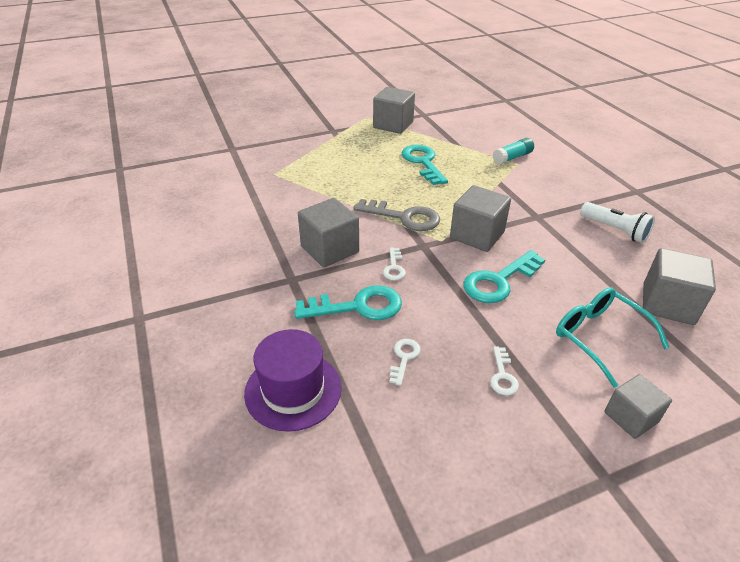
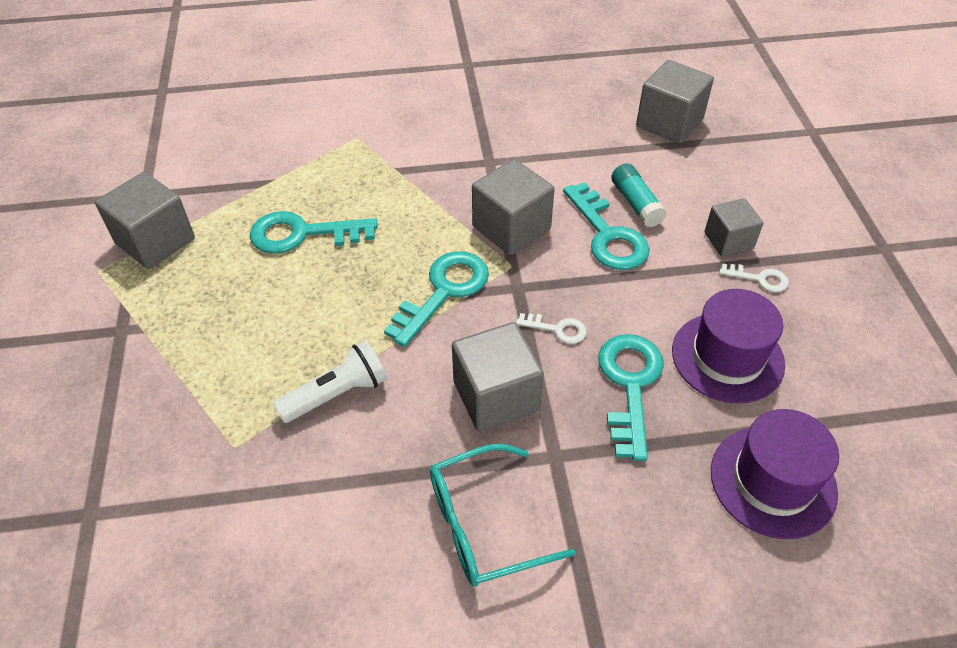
camera: 75 degrees left, 10 degrees up
(404, 217) = (444, 292): grey key -> turquoise key
(404, 358) = (727, 357): white key -> purple hat
(512, 158) = (339, 138): turquoise glue stick -> turquoise glue stick (636, 204)
(599, 337) = (711, 188): turquoise glasses -> turquoise glasses (483, 525)
(614, 230) = (538, 110): white flashlight -> white flashlight (337, 394)
(631, 417) = (815, 206): grey cube -> grey cube (728, 241)

